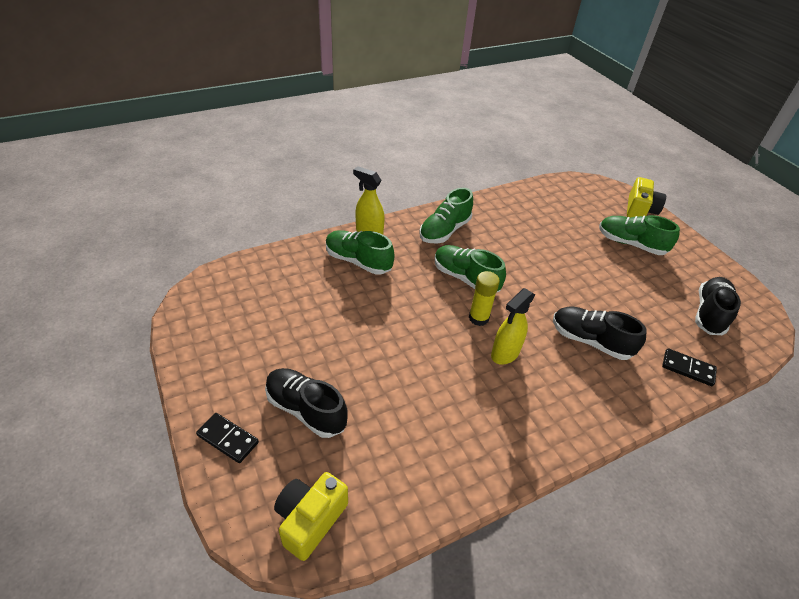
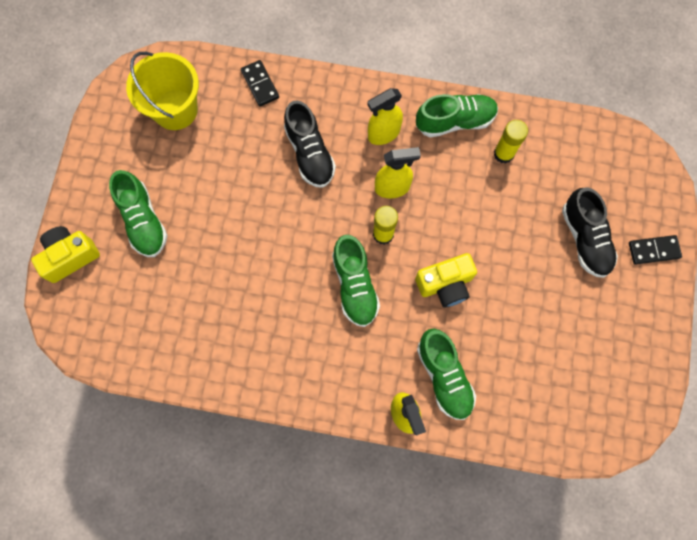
camera: 140 degrees left, 30 degrees up
(228, 439) = (653, 250): black domino -> black domino turned 75 degrees counterclockwise
(310, 519) = (622, 159): yellow camera -> yellow camera (445, 284)
(439, 442) = (503, 154): none -> yellow glue stick
(444, 231) = (319, 364): green shoe -> green shoe (455, 121)
(556, 391) = (383, 134): none -> yellow spray bottle
(709, 314) = (175, 109): black shoe -> yellow bucket

